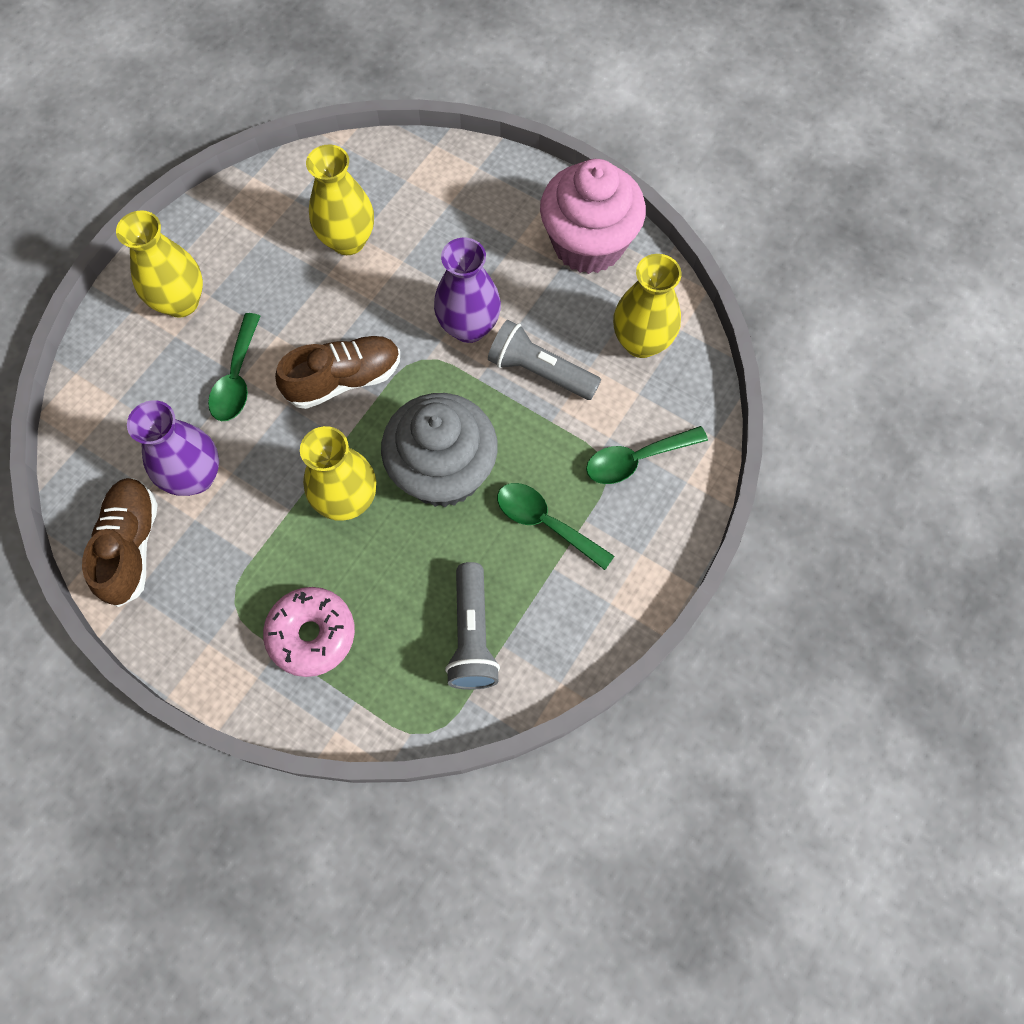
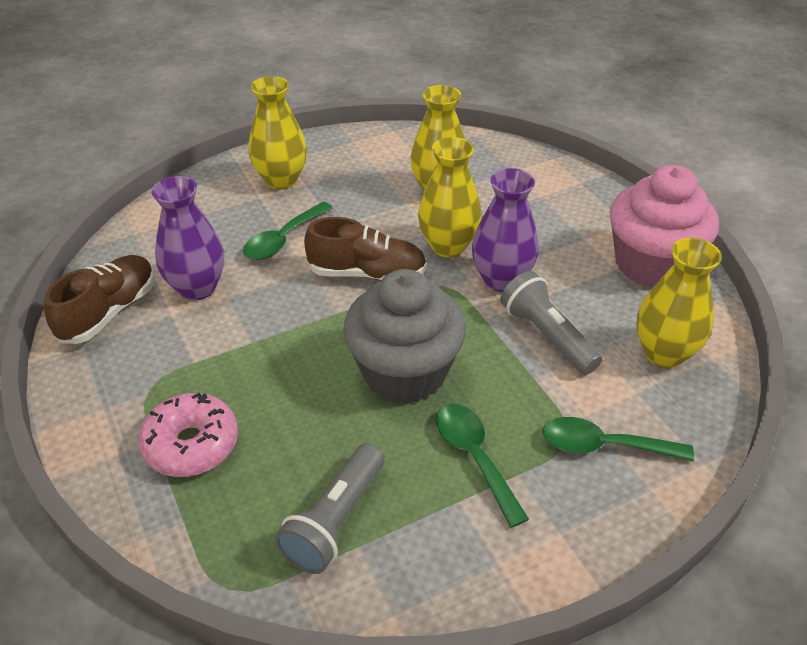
camera: 30 degrees right, 25 degrees down
(347, 500) = (304, 357): yellow vase -> yellow vase (448, 246)

